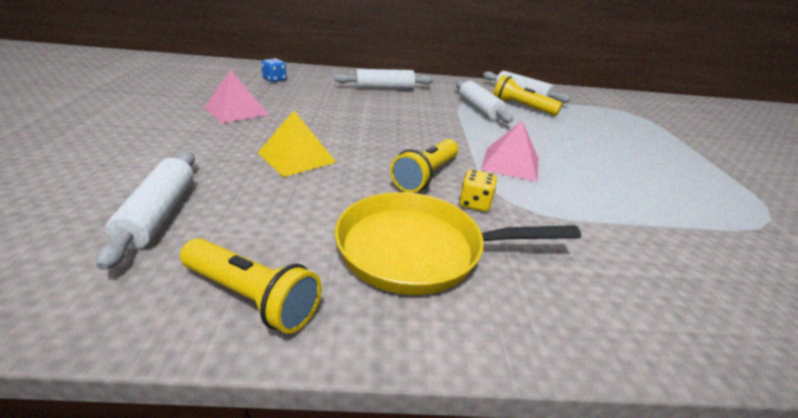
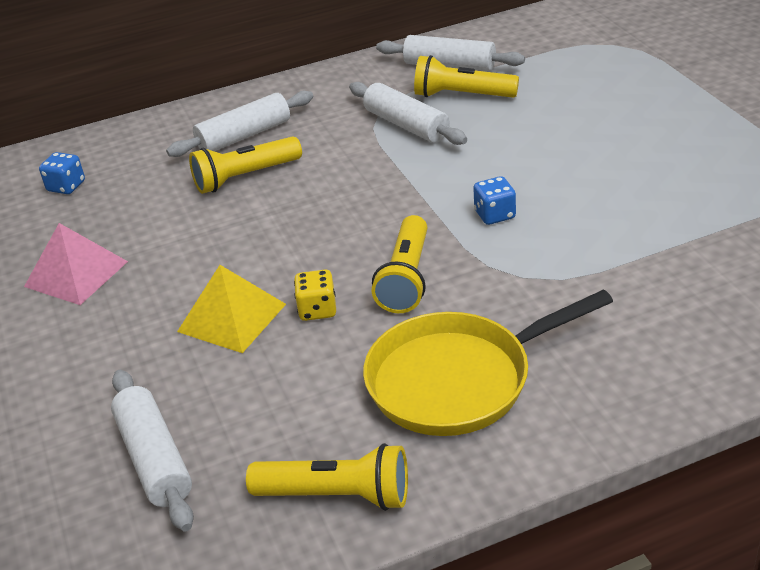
camera: 15 degrees left, 5 degrees up
(369, 102) = (245, 177): none -> yellow flashlight
(475, 203) = (483, 295): yellow dice -> yellow dice (317, 310)
(510, 163) = (494, 215): pink pyramid -> blue dice

